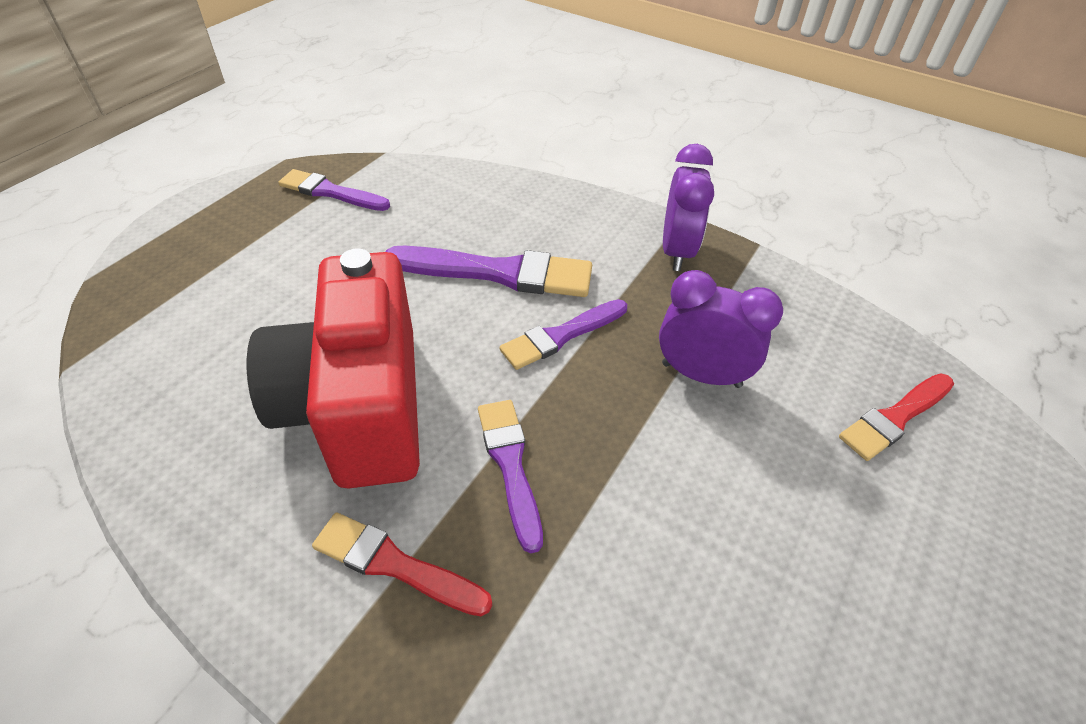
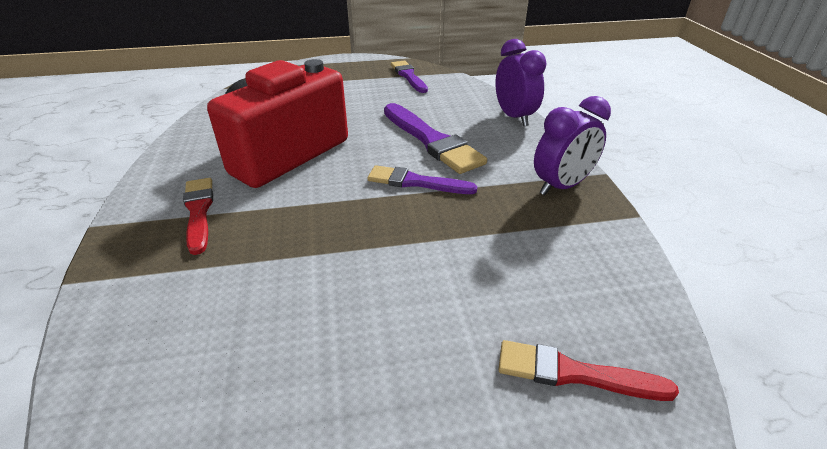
camera: 50 degrees right, 10 degrees down
(510, 465) = (299, 213): purple brush -> none
(701, 375) = (465, 248): purple clock -> purple clock (514, 117)

